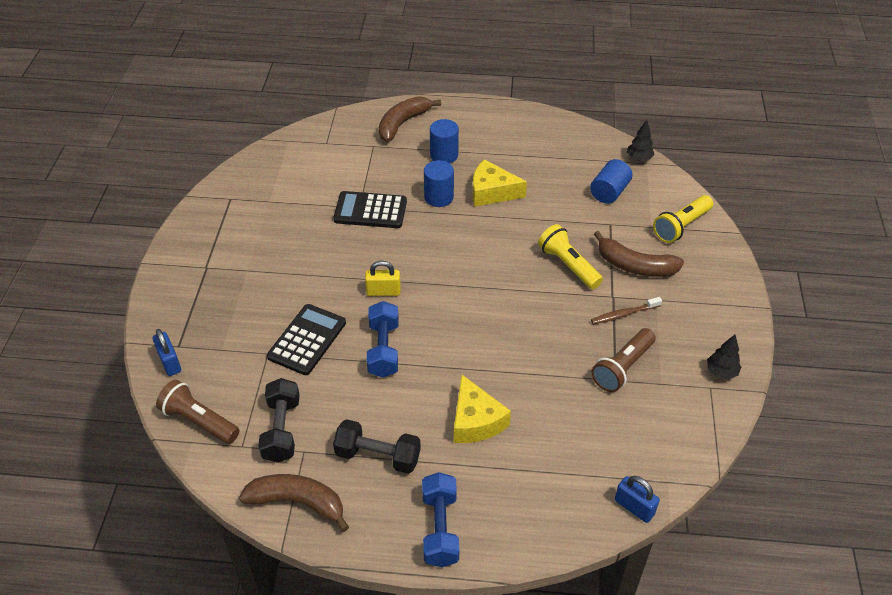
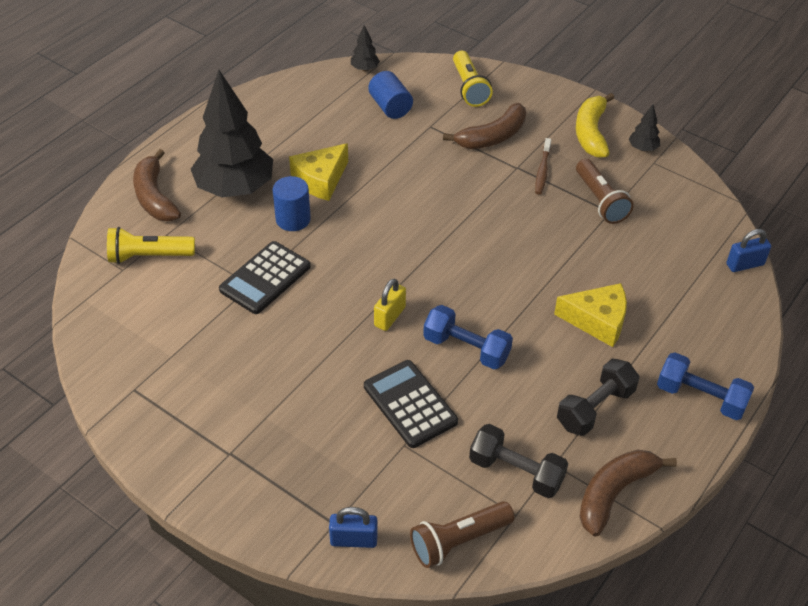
camera: 60 degrees left, 0 degrees up
(444, 155) = (235, 189): blue cylinder -> black tree
(568, 265) = (458, 176): yellow flashlight -> yellow flashlight (148, 256)
(705, 327) = (591, 133): none -> yellow banana

